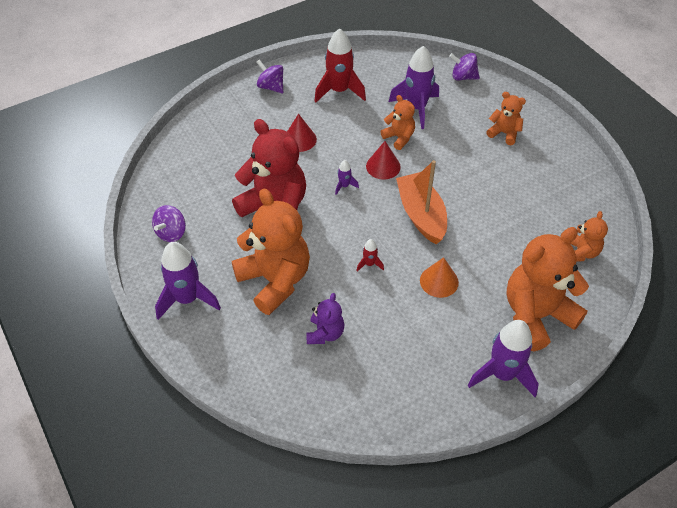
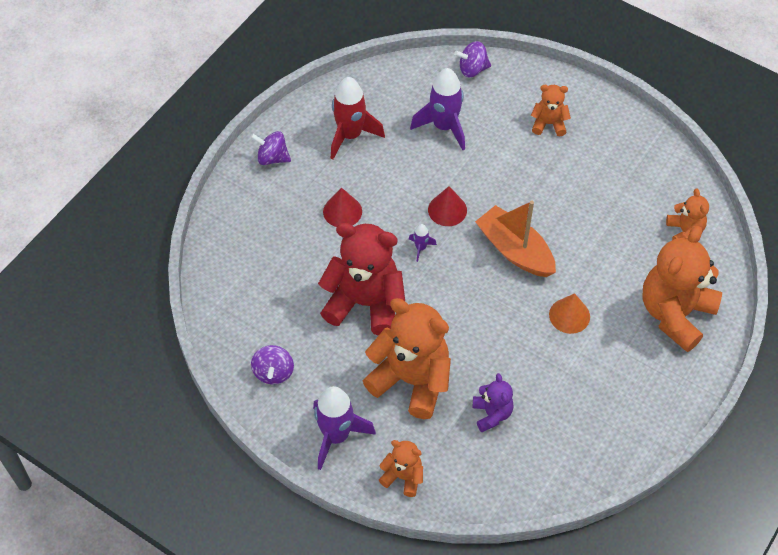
camera: 25 degrees left, 5 degrees up
(369, 264) = (494, 324): red rocket -> none
(399, 137) = (445, 169): orange teddy bear -> orange teddy bear (403, 477)
(502, 374) = (673, 385): purple rocket -> none

